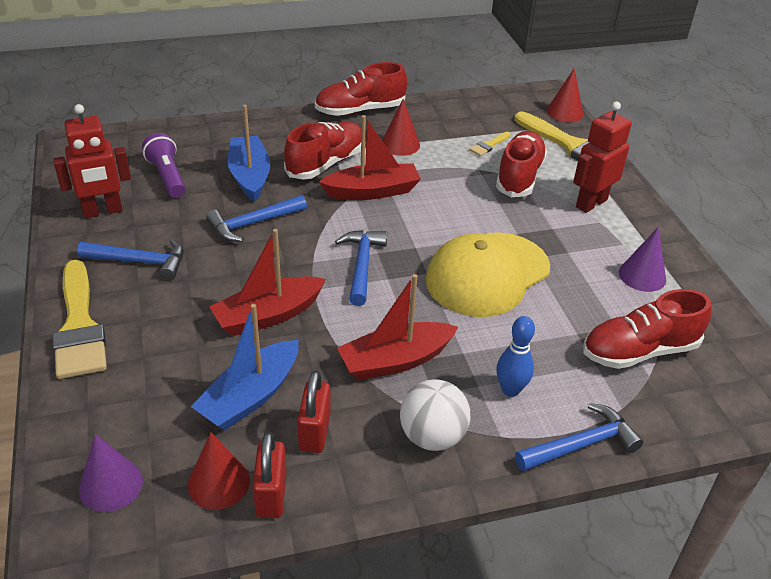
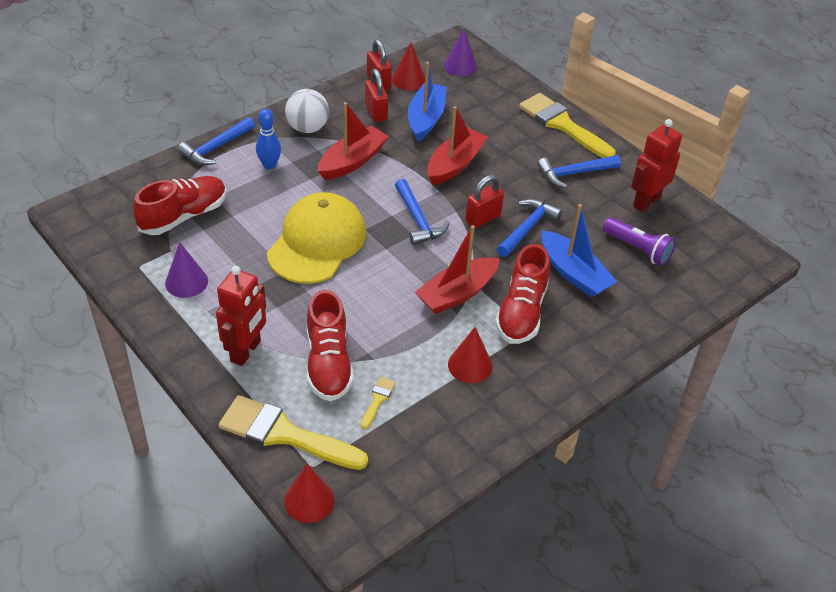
camera: 155 degrees right, 5 degrees up
(290, 246) = (483, 218): none -> red padlock
(360, 110) = (546, 404): red shoe -> none

